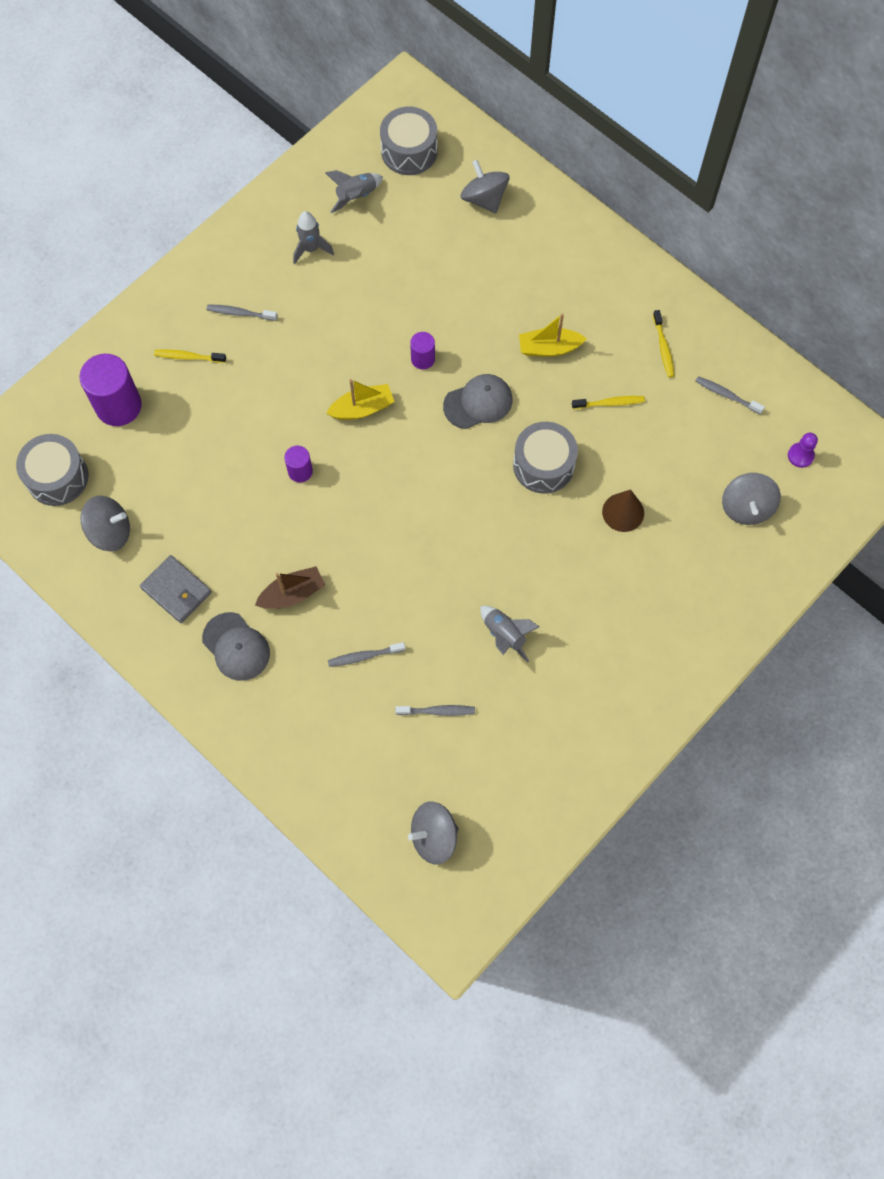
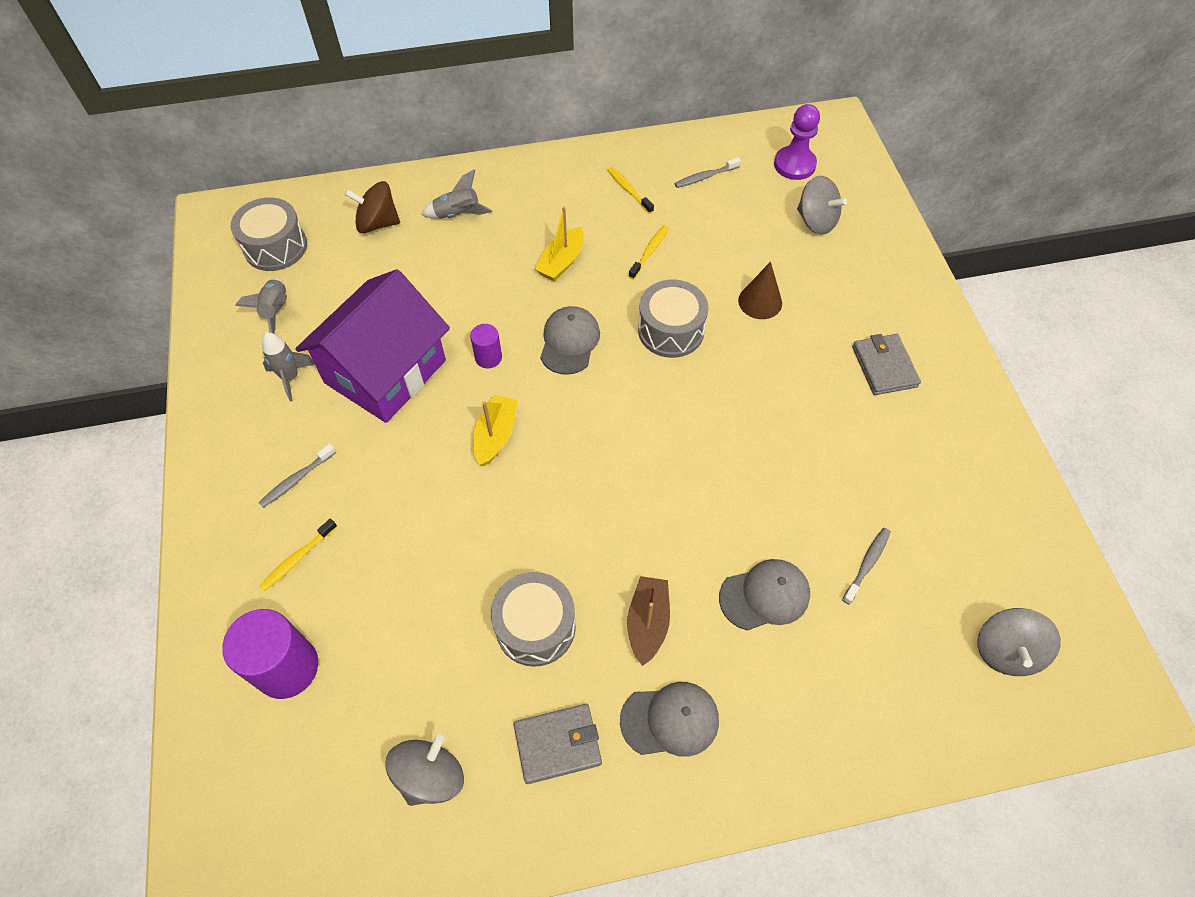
camera: 55 degrees left, 10 degrees down
(57, 477) = (312, 796): grey drum -> grey drum (535, 626)
(300, 471) = (516, 531): purple cylinder -> none
(360, 303) = (385, 372): none -> purple house
(364, 656) = (765, 595): grey toothbrush -> grey cap
(484, 199) = (377, 223): grey spinning top -> brown spinning top
(505, 635) = (821, 459): grey rocket -> grey rocket (458, 215)
(628, 637) = (884, 366): none -> grey wallet
(663, 348) = (628, 190): yellow toothbrush -> yellow toothbrush turned 150 degrees counterclockwise
(800, 455) = (794, 165): purple pawn -> purple pawn, size x1.68

